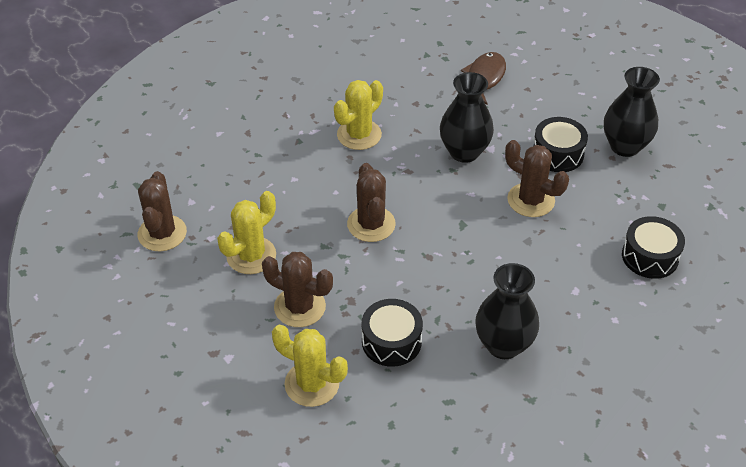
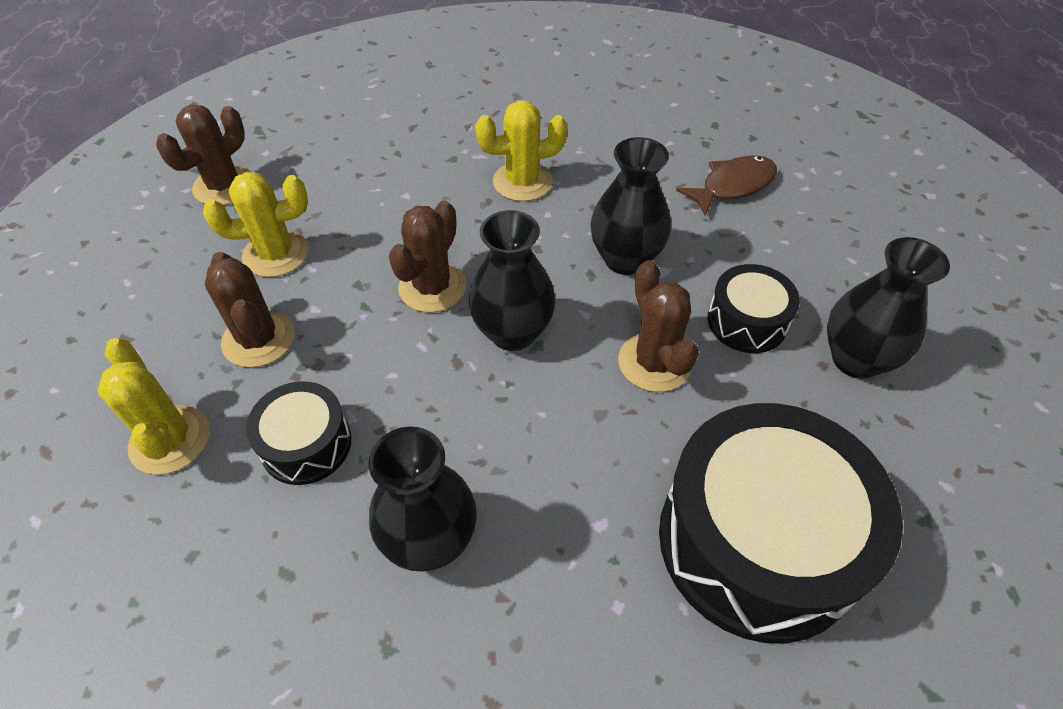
camera: 35 degrees right, 5 degrees up
(442, 224) = (513, 332): none -> black vase
(650, 256) = (757, 541): black drum -> black drum, size x2.02

